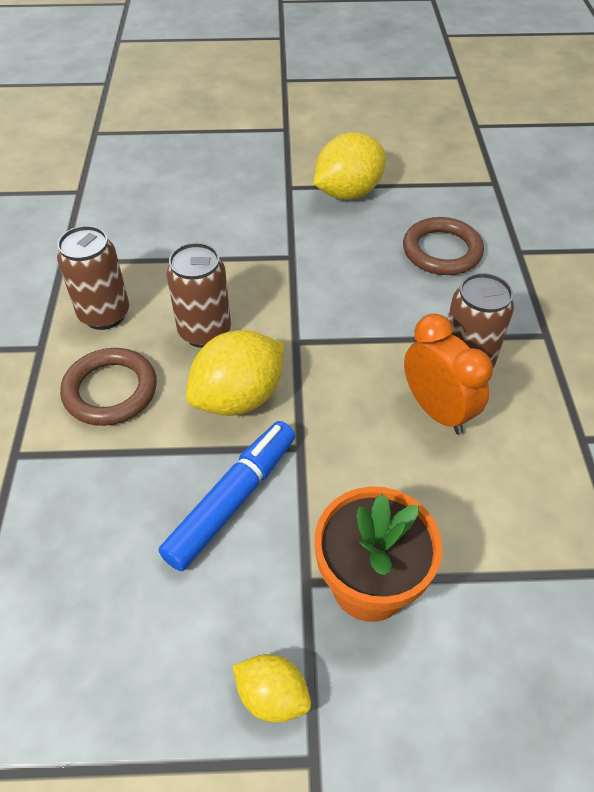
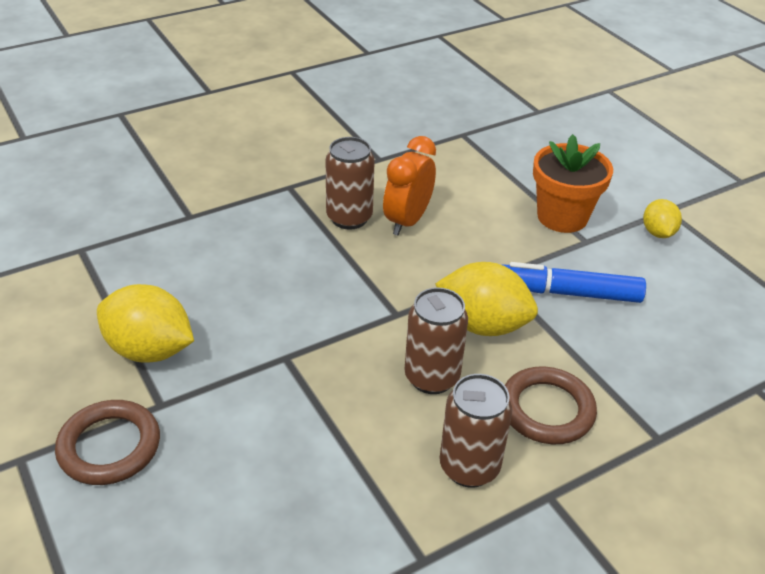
camera: 120 degrees left, 10 degrees down
(442, 251) = (216, 259): brown ring -> brown ring (109, 446)

